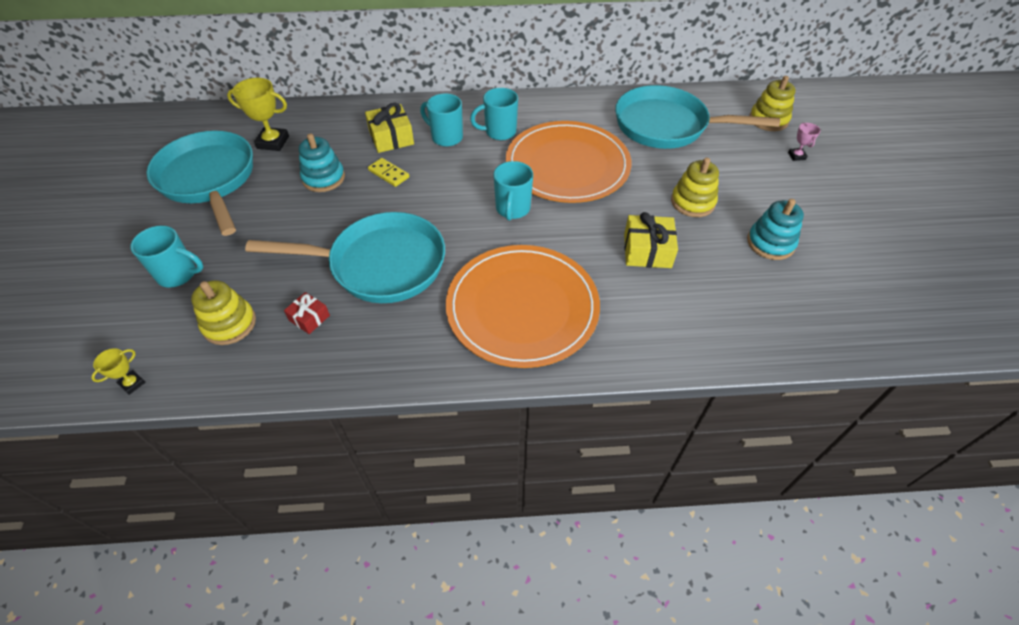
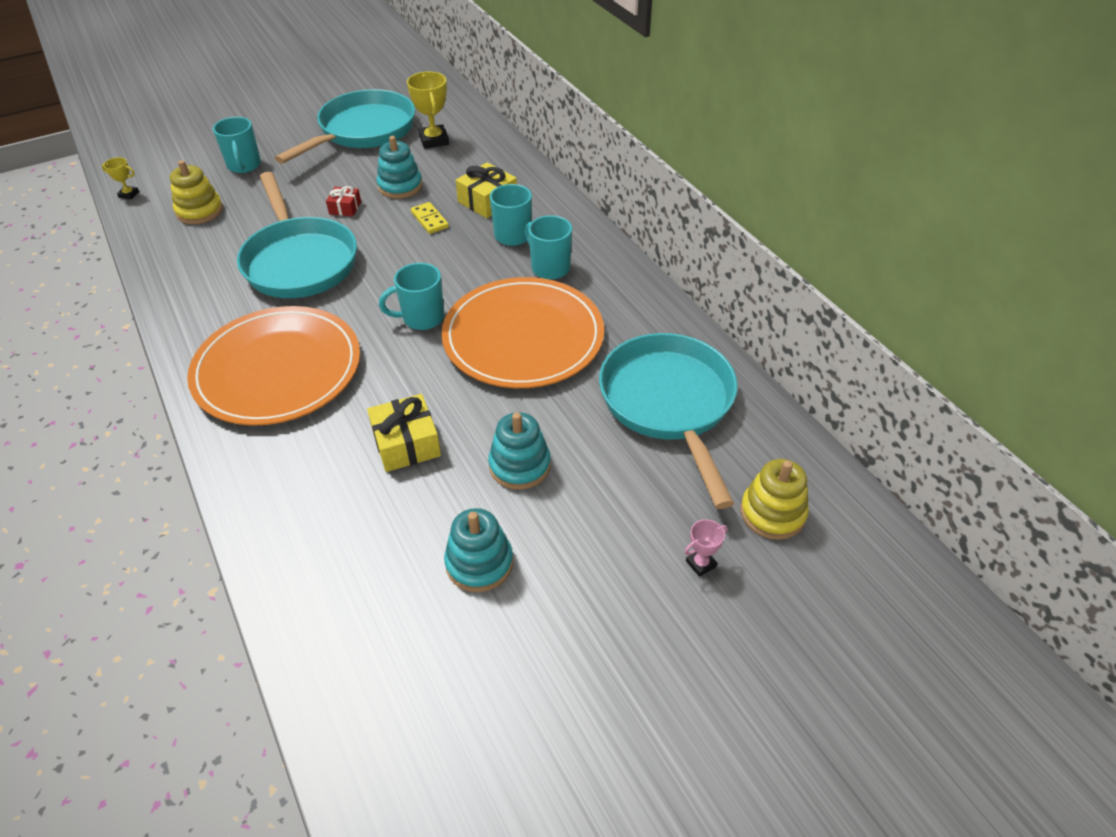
camera: 65 degrees right, 5 degrees down
(309, 318) = (219, 247): red gift -> red gift (345, 208)
(388, 174) = (429, 220): yellow domino -> yellow domino turned 45 degrees counterclockwise
(692, 202) = (520, 465): yellow stacking toy -> turquoise stacking toy

